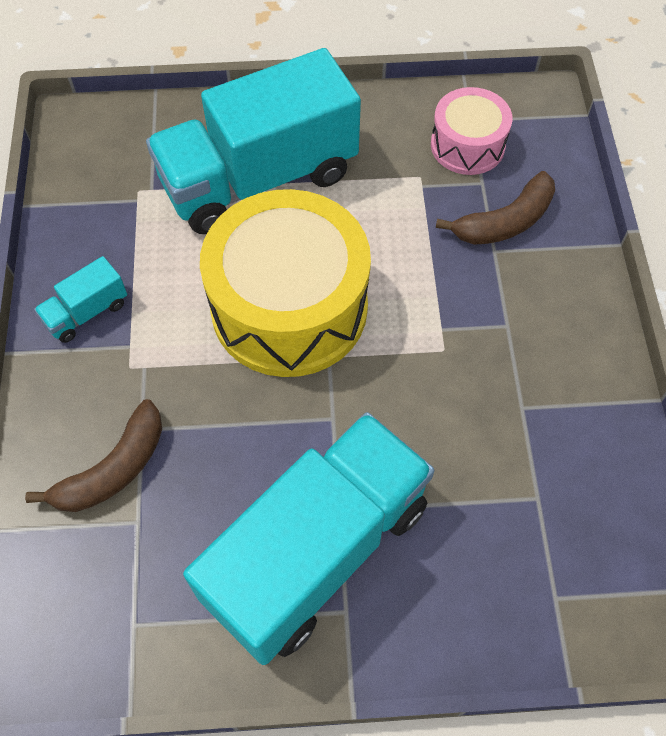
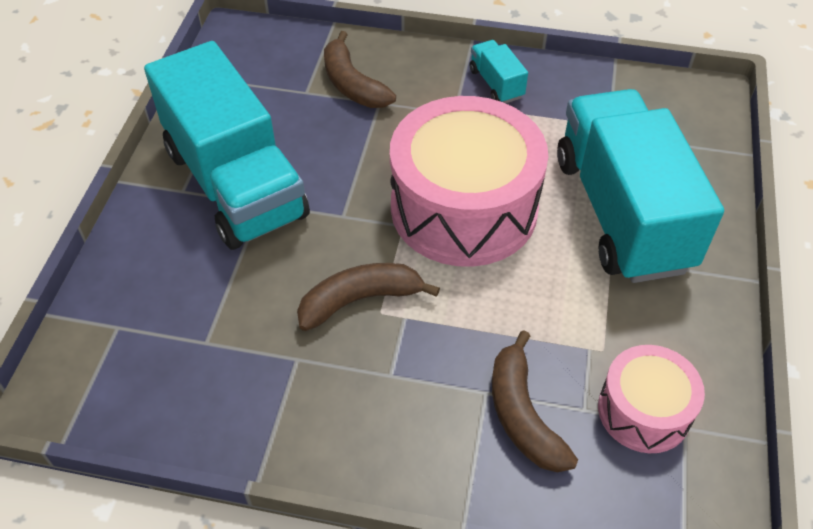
camera: 105 degrees right, 10 degrees down
(289, 307) = (464, 208): yellow drum -> pink drum
(436, 371) = (360, 300): none -> brown banana

